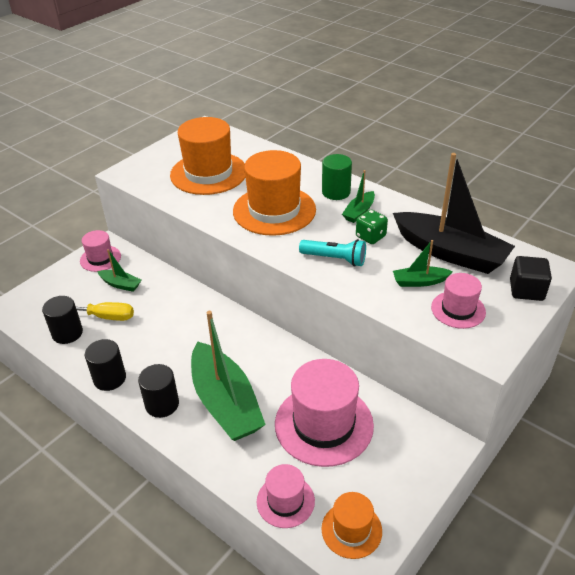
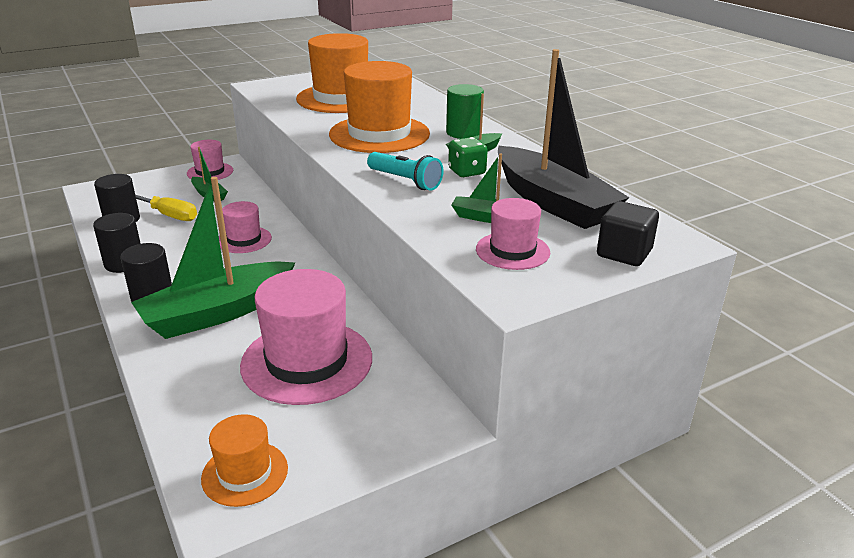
camera: 20 degrees right, 10 degrees down
(225, 403) = (217, 313): green boat -> green boat turned 60 degrees clockwise
(285, 501) = (196, 420): pink hat -> pink hat (244, 240)

